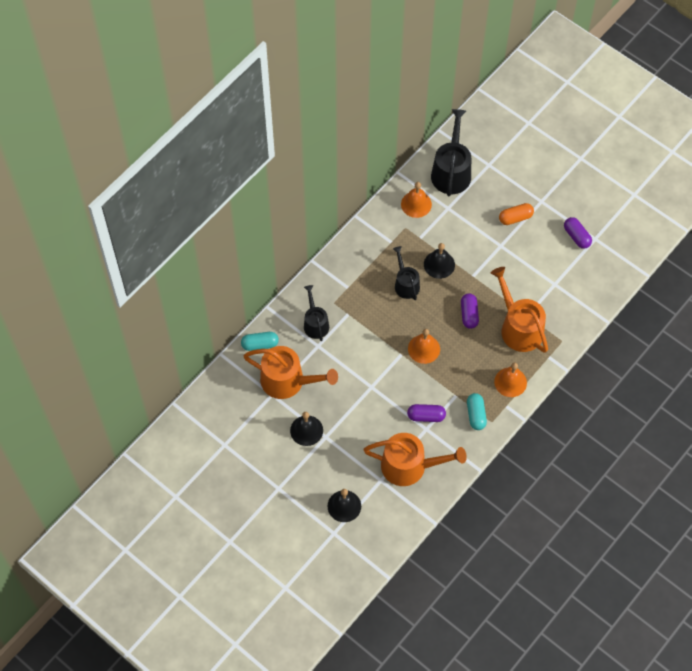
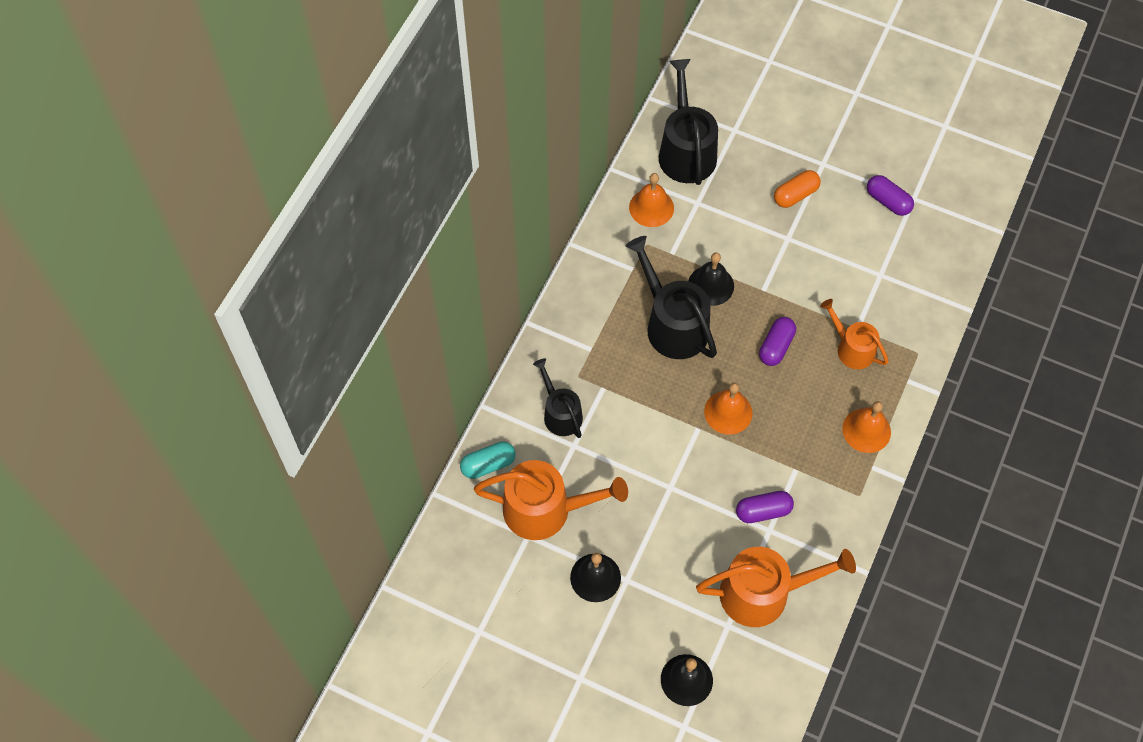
camera: 15 degrees left, 0 degrees up
(405, 284) = (672, 324): black watering can -> black watering can, size x1.65
(469, 314) = (776, 346): purple capsule -> purple capsule turned 45 degrees clockwise
(476, 415) = (833, 491): turquoise capsule -> none
(519, 327) = (852, 348): orange watering can -> orange watering can, size x0.61

